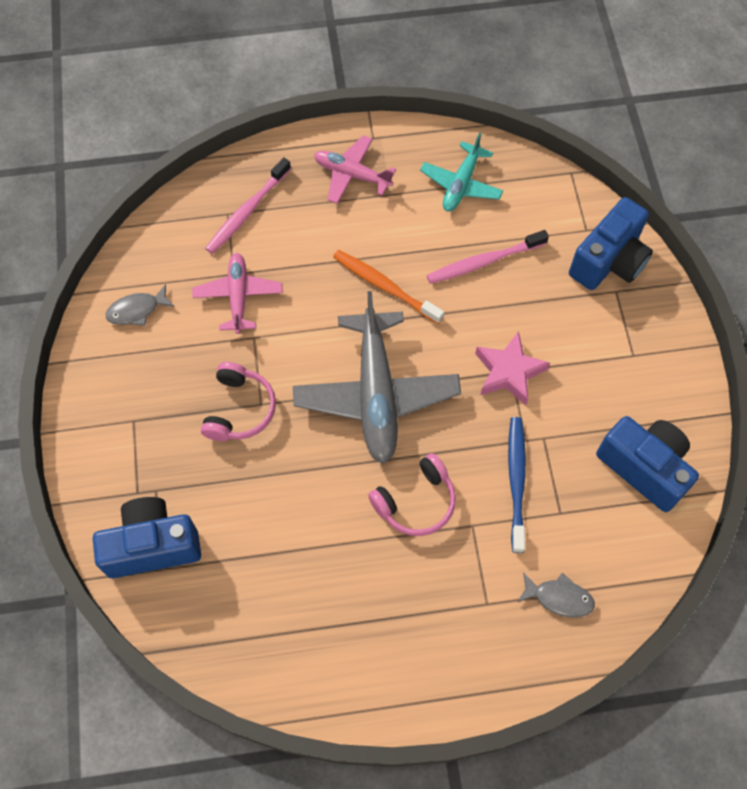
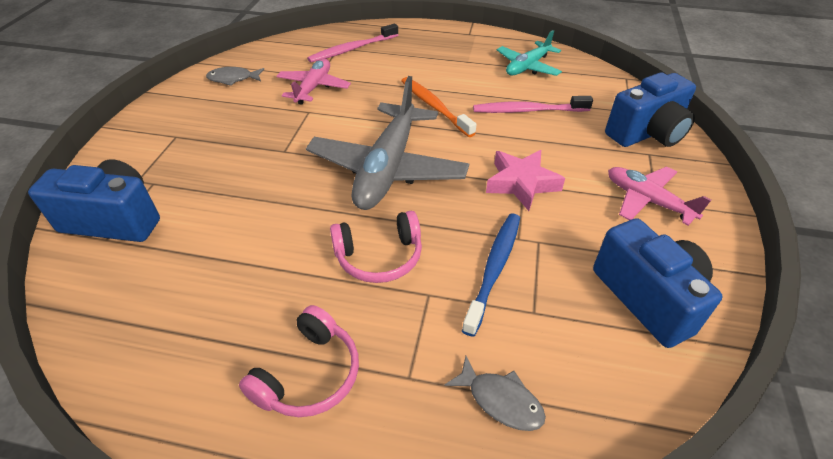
camera: 20 degrees right, 20 degrees down
(240, 409) = (264, 150): pink headphones -> pink headphones (309, 375)
(352, 175) = (442, 47): pink plane -> pink plane (647, 201)

